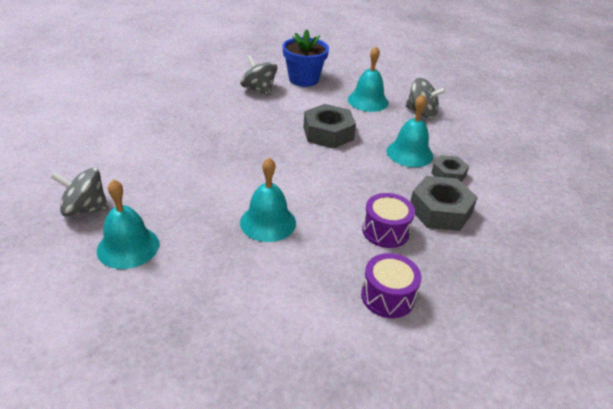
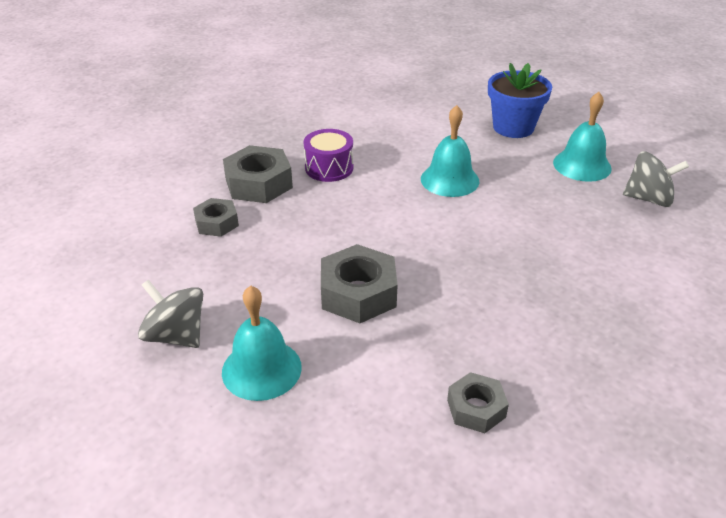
camera: 170 degrees left, 0 degrees up
(259, 90) = (476, 408): grey spinning top -> grey nut
(303, 79) = (377, 446): blue flower pot -> blue flower pot (513, 127)
(387, 296) = (349, 125): purple drum -> none
(409, 153) = (249, 255): turquoise bell -> none

